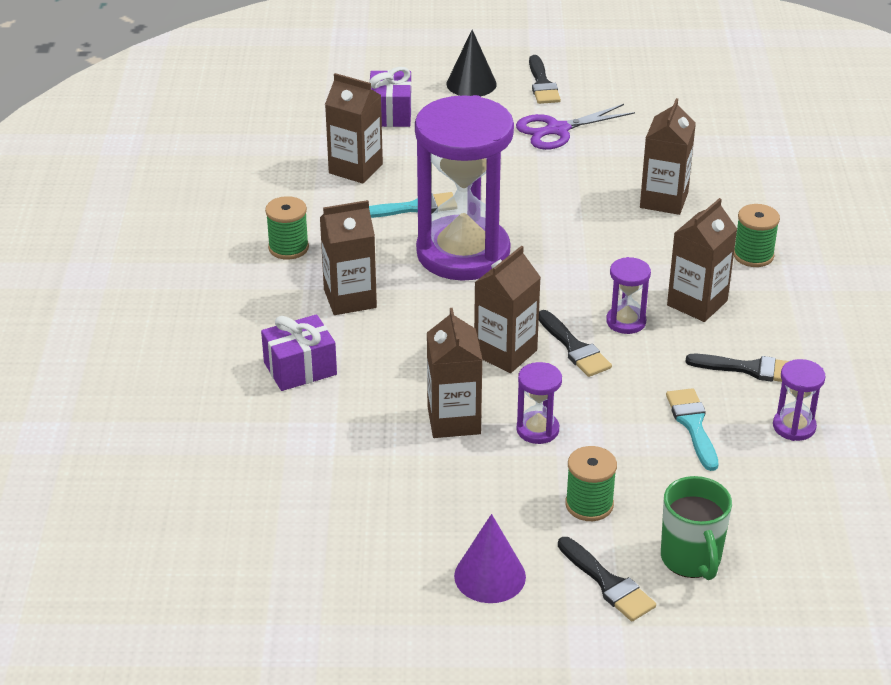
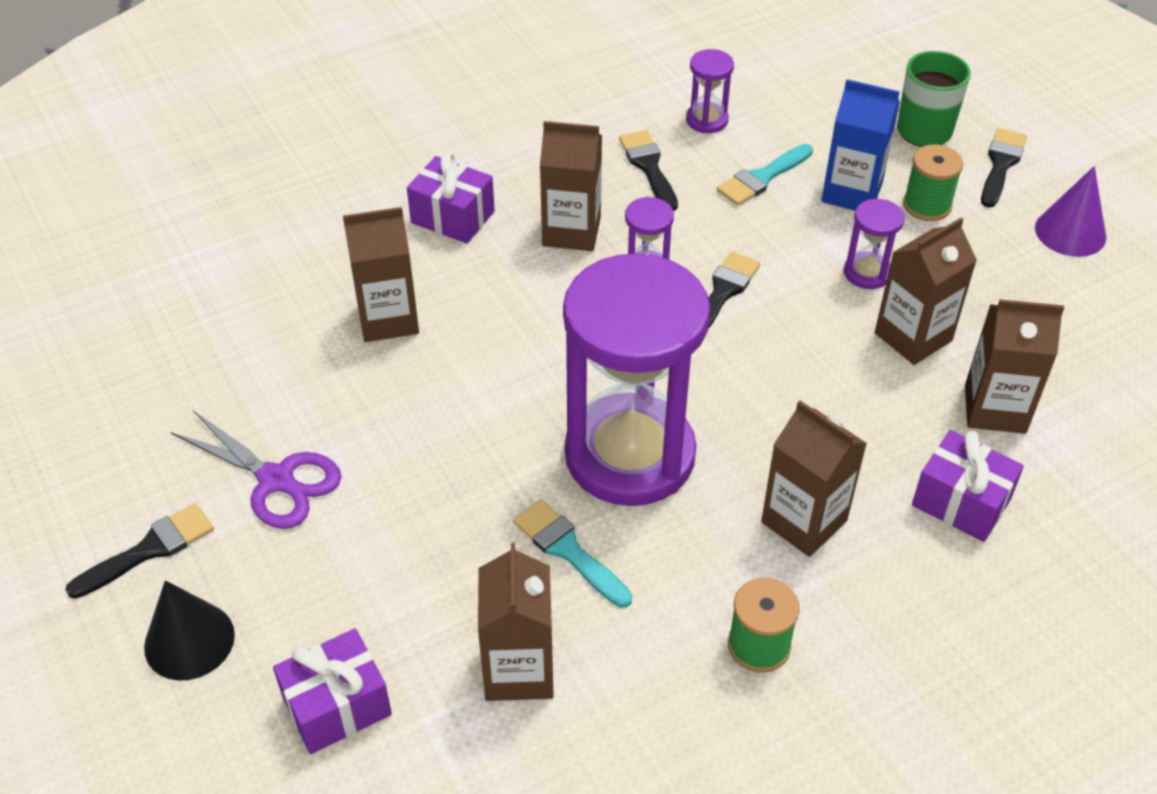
camera: 120 degrees left, 10 degrees up
(505, 353) = (777, 341): brown carton -> brown carton (995, 409)
(637, 468) = (851, 193): none -> blue carton
(753, 255) = (453, 217): green spool -> purple gift

